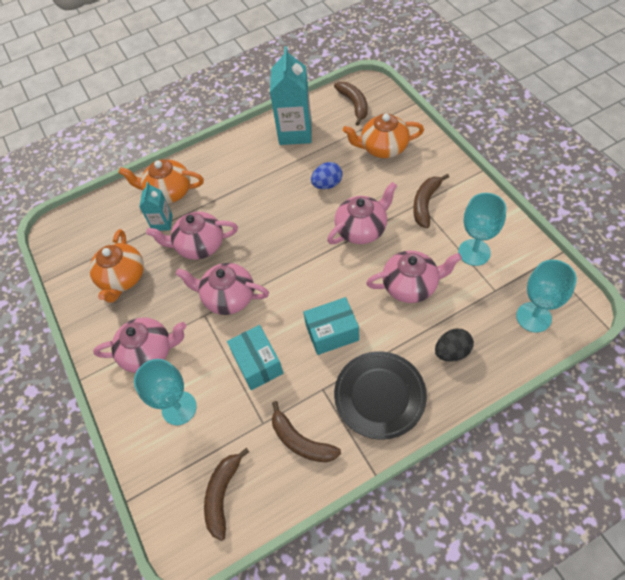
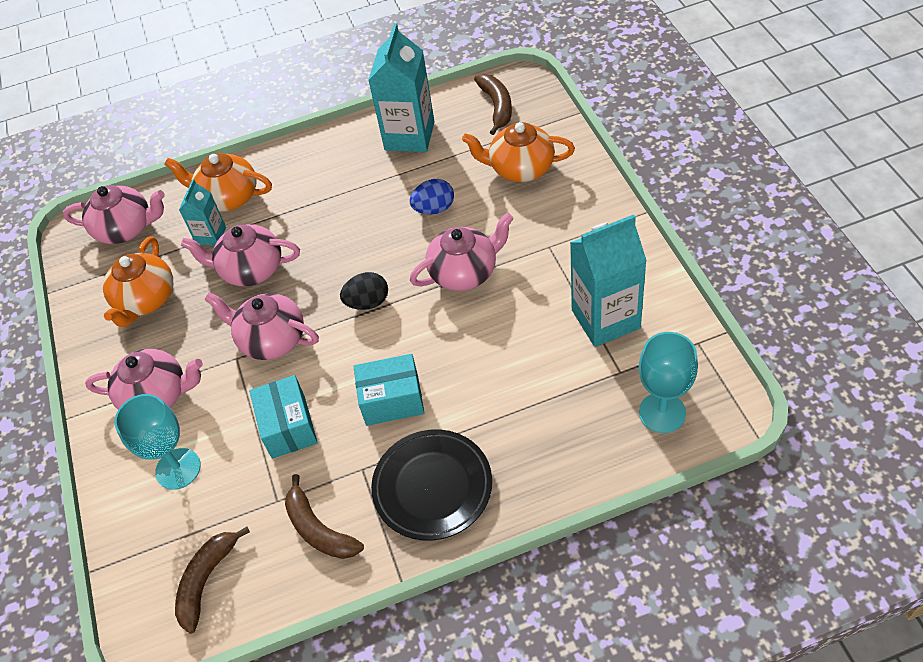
camera: 10 degrees right, 5 degrees down
(411, 285) = (510, 352): pink teapot -> pink teapot (126, 228)
(425, 204) = (557, 248): brown banana -> none
(452, 352) = (541, 443): black egg -> black egg (368, 302)
(474, 252) = (605, 319): turquoise goblet -> turquoise carton

